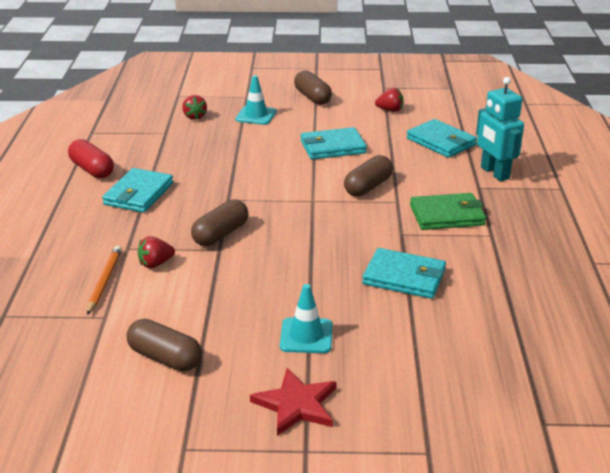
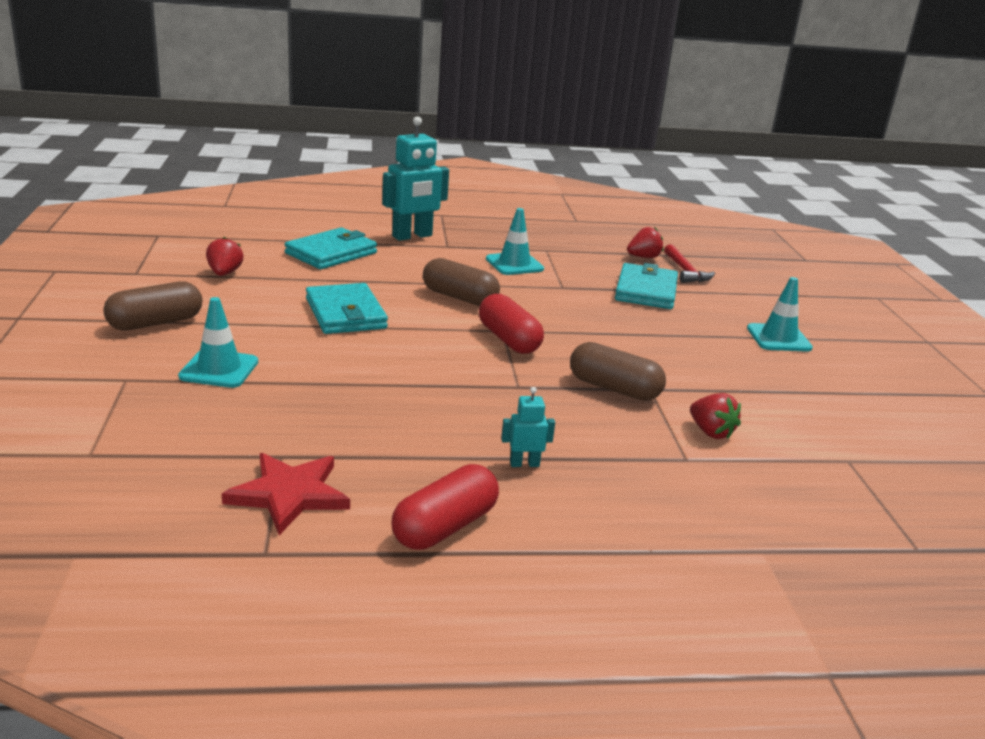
camera: 100 degrees left, 5 degrees down
(104, 281) = (777, 469): orange pencil -> none
(138, 194) = (524, 464): turquoise wallet -> turquoise robot
(165, 358) = (881, 412): brown capsule -> none
(194, 117) = (209, 428): red strawberry -> red strawberry (643, 257)
(296, 201) = (508, 340): none -> red capsule
(296, 404) = (879, 344): red star -> red star (289, 494)
(447, 215) = (514, 264): green wallet -> turquoise traffic cone
(464, 311) = (685, 271): none -> red hammer

